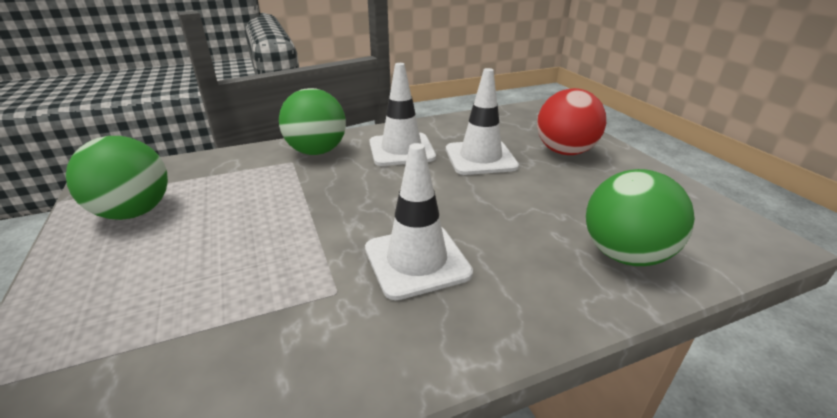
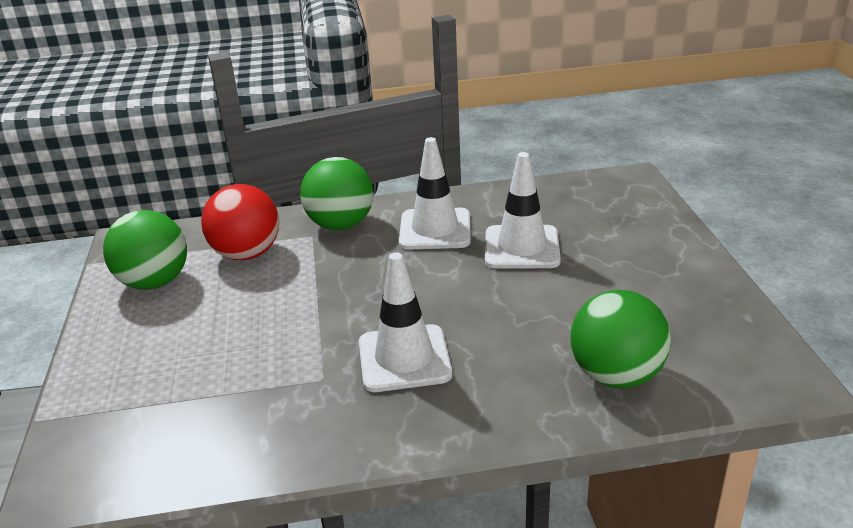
camera: 15 degrees right, 0 degrees up
(564, 151) = (628, 247): red ball -> red ball (247, 254)

